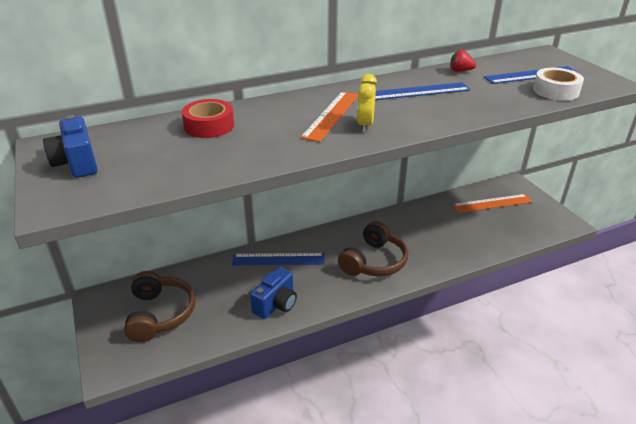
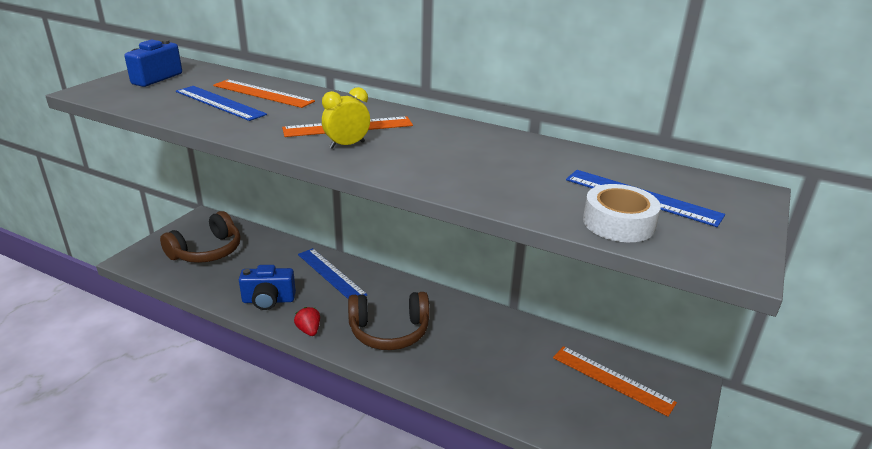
camera: 50 degrees right, 5 degrees down
(209, 126) = (263, 93): red tape -> orange ruler
(418, 91) = (470, 148): blue ruler -> blue ruler (219, 103)
(460, 71) = (570, 155): red strawberry -> red strawberry (309, 330)

